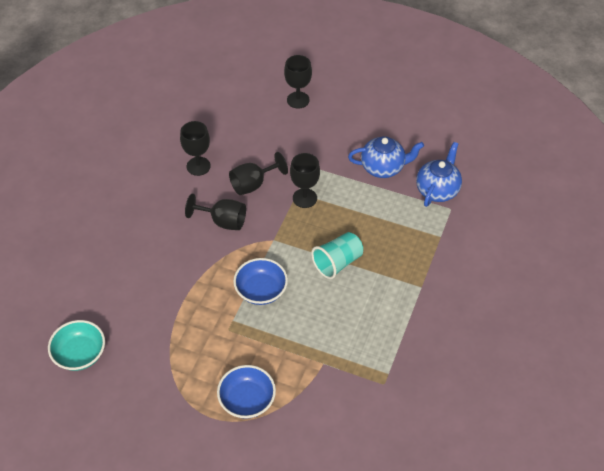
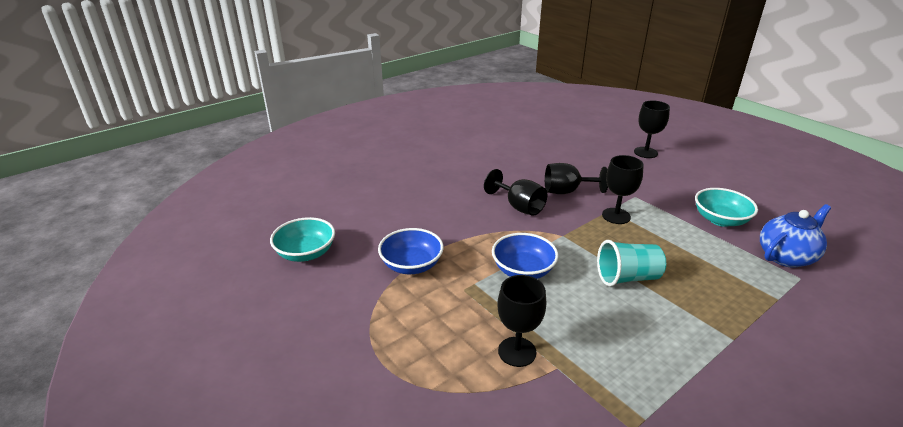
camera: 30 degrees right, 20 degrees down
(198, 166) = (522, 166): black goblet -> black goblet (517, 352)
(247, 400) = (437, 365): blue bowl -> blue bowl (411, 265)
(383, 168) = (720, 220): blue teapot -> turquoise bowl

